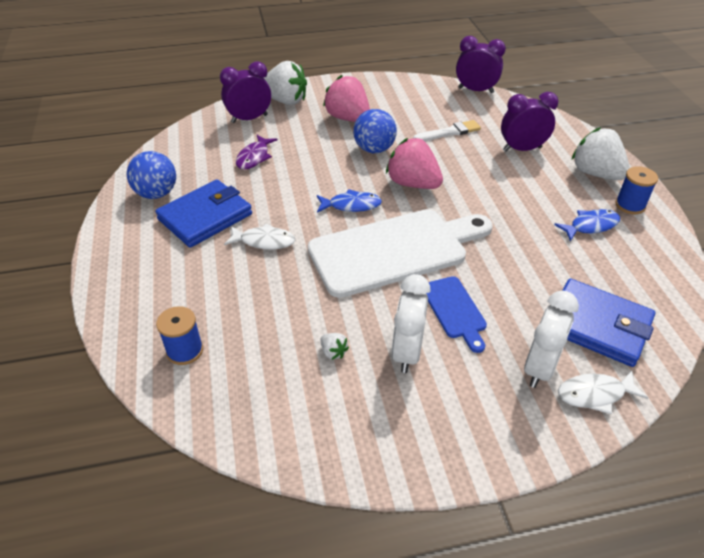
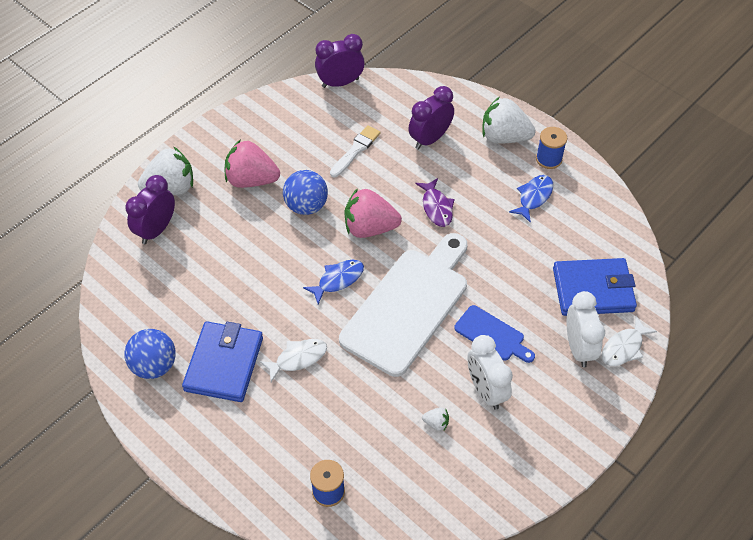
camera: 35 degrees left, 10 degrees up
(254, 157) = (205, 274): purple fish -> purple fish (436, 207)

